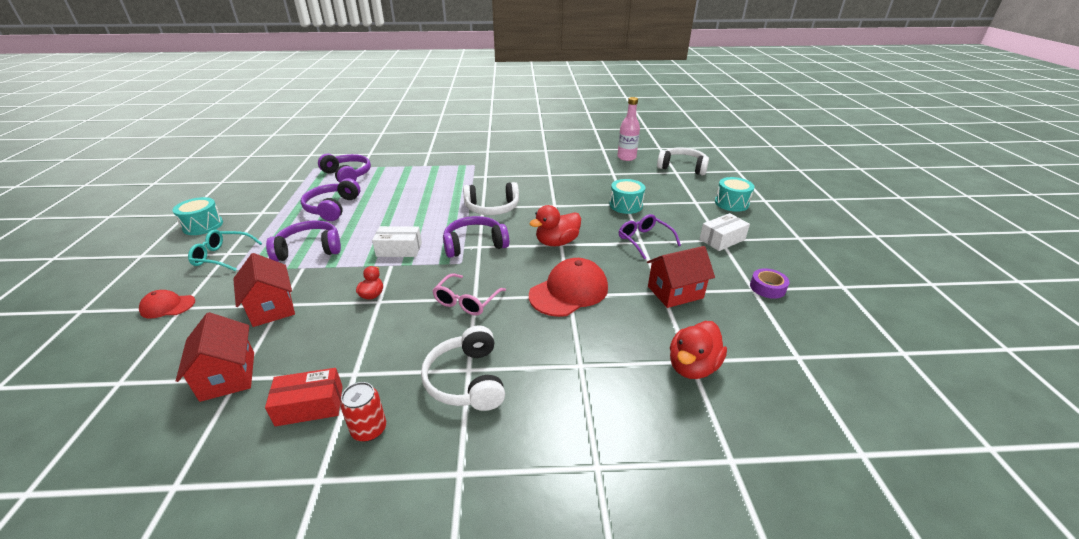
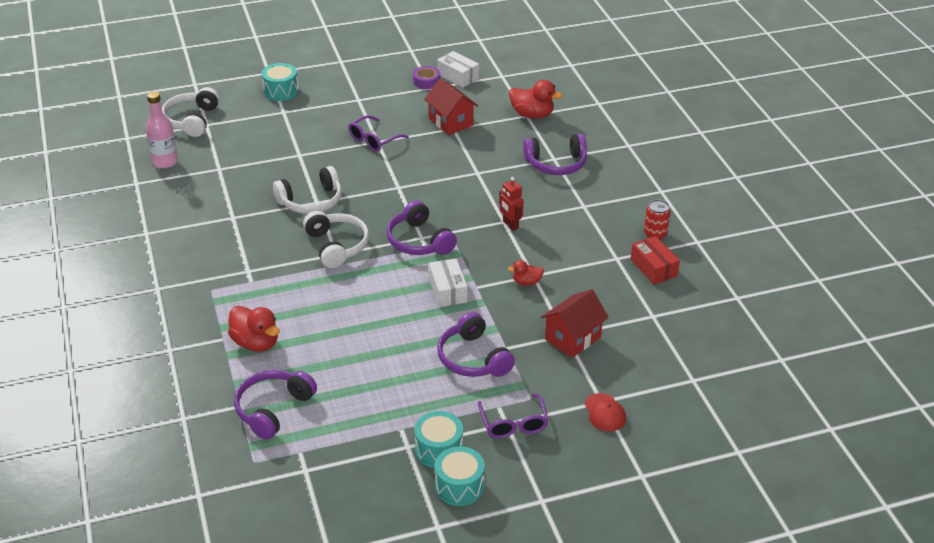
camera: 105 degrees left, 5 degrees up
(222, 256) = (513, 424): turquoise glasses -> purple glasses
(228, 376) = (654, 322): red house -> none
(332, 208) = (375, 381): purple headphones -> purple headphones (556, 164)
(466, 301) = (510, 225): pink glasses -> red robot
(466, 380) = (593, 204): white headphones -> white headphones (311, 201)
(557, 242) = (396, 190): red duck -> red duck (256, 343)
(569, 291) = (472, 173): red cap -> none
(626, 205) = (303, 154): turquoise drum -> turquoise drum (438, 450)
(722, 239) = (357, 99): white box -> white box (457, 76)

